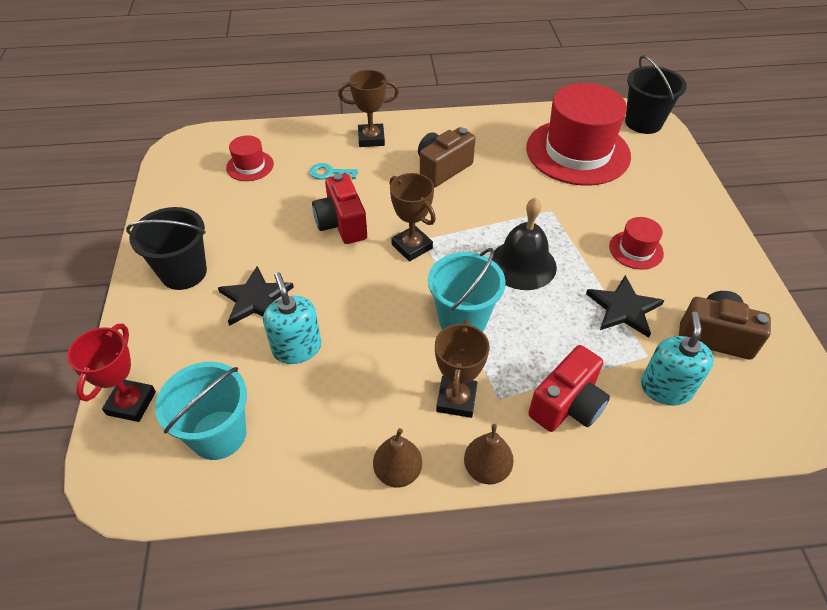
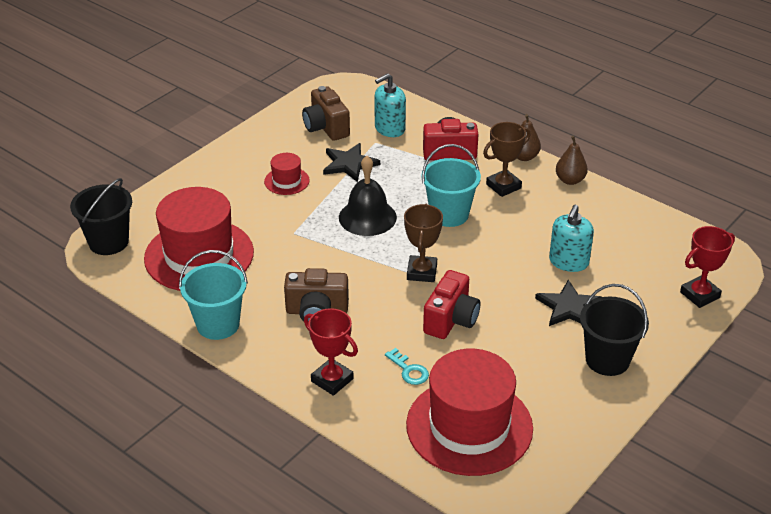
camera: 135 degrees left, 10 degrees down
(218, 434) = (655, 248): turquoise bucket -> turquoise bucket (218, 324)
(250, 166) = (469, 426): red hat -> red hat, size x2.24
(371, 139) = (332, 380): brown trophy -> red trophy

